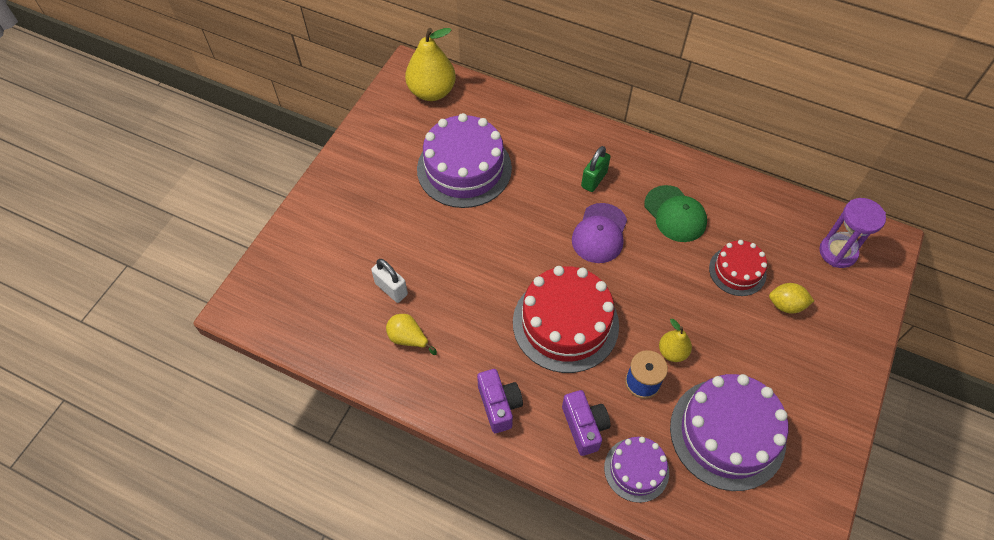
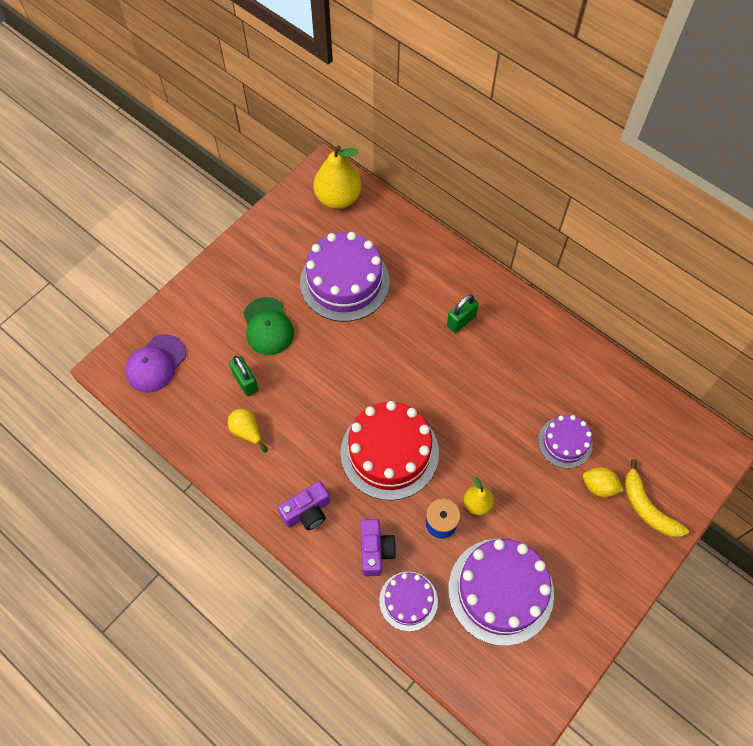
camera: 15 degrees right, 5 degrees up
(391, 289) = (245, 382): white padlock -> green padlock
(499, 405) = (307, 512): purple camera -> purple camera turned 60 degrees clockwise
(599, 233) = (449, 375): purple cap -> purple cap (156, 363)
(675, 214) = (526, 373): green cap -> green cap (268, 326)
(737, 271) = (565, 442): red cake -> purple cake
(837, 252) = (668, 448): purple hourglass -> none
(839, 314) = (647, 507): none -> yellow banana

